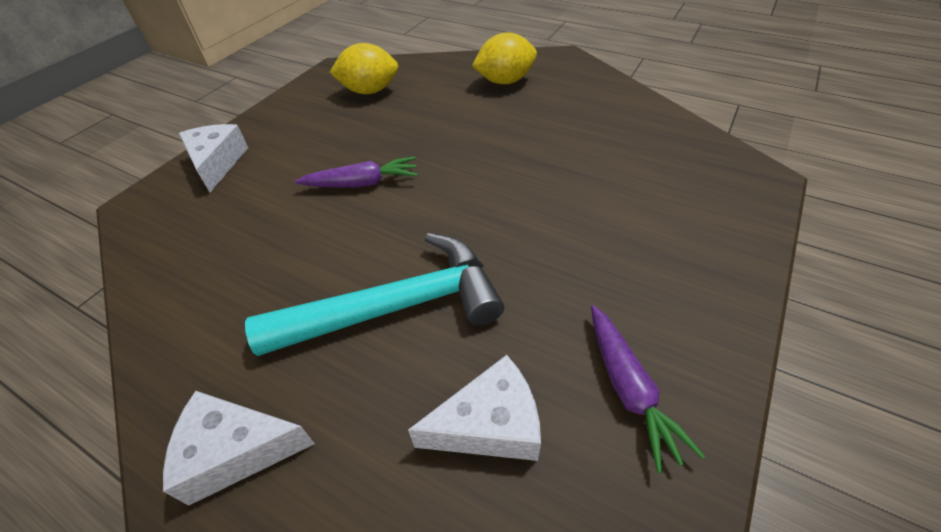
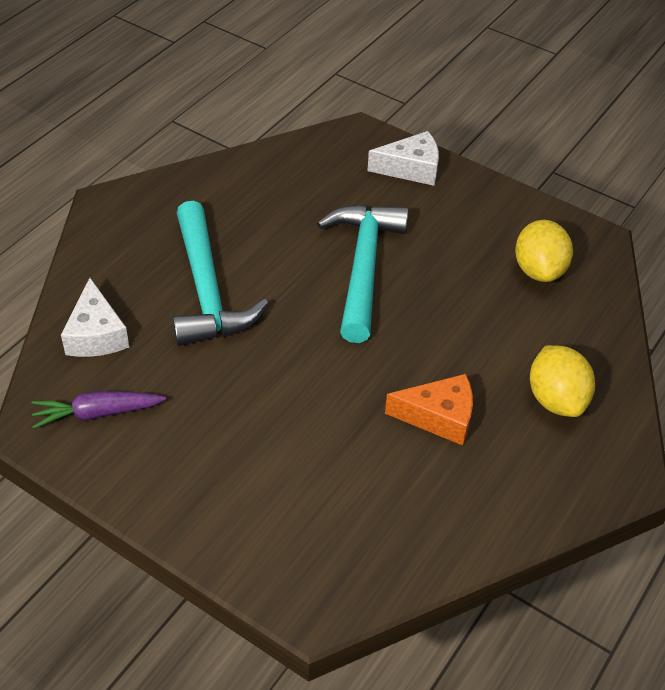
camera: 90 degrees right, 0 degrees up
(236, 451) = (118, 219): white cheese -> none
(362, 183) = (363, 267): purple carrot -> turquoise hammer
(539, 129) = (439, 417): none -> orange cheese

